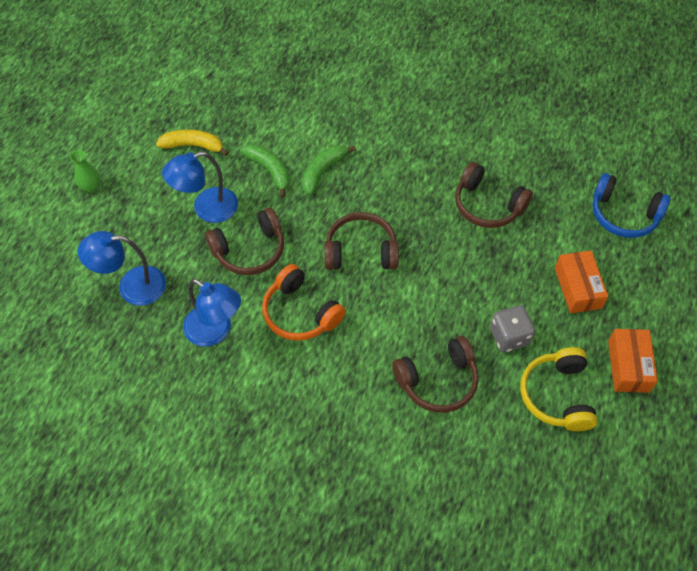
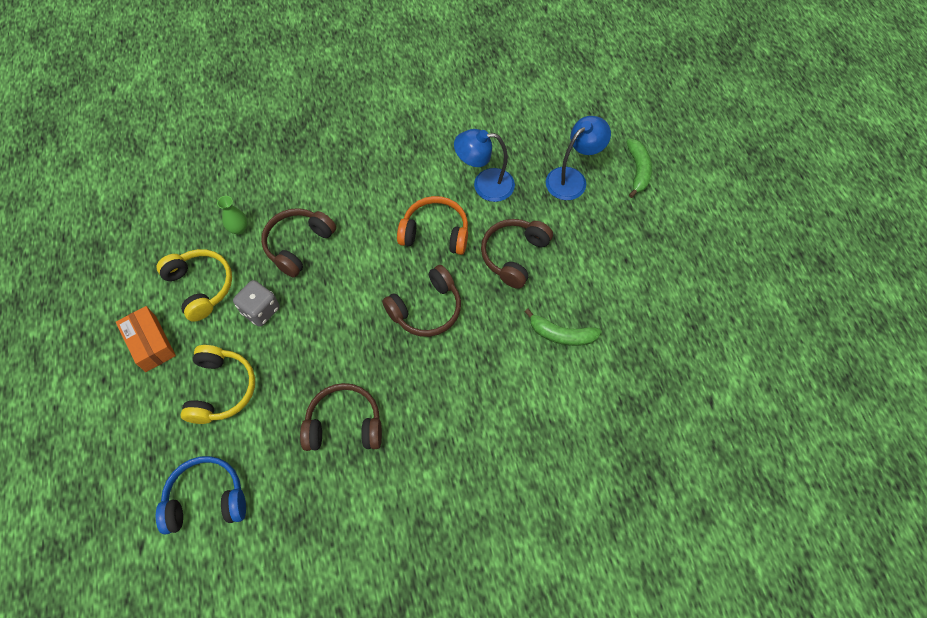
camera: 145 degrees right, 5 degrees up
(91, 187) = (684, 228): green vase -> green vase (239, 229)
(193, 146) = (647, 316): yellow banana -> none
(206, 209) = (579, 267): blue lamp -> none
(323, 171) = (516, 364): green banana -> green banana (638, 170)
(577, 288) = (221, 389): orange box -> yellow headphones

